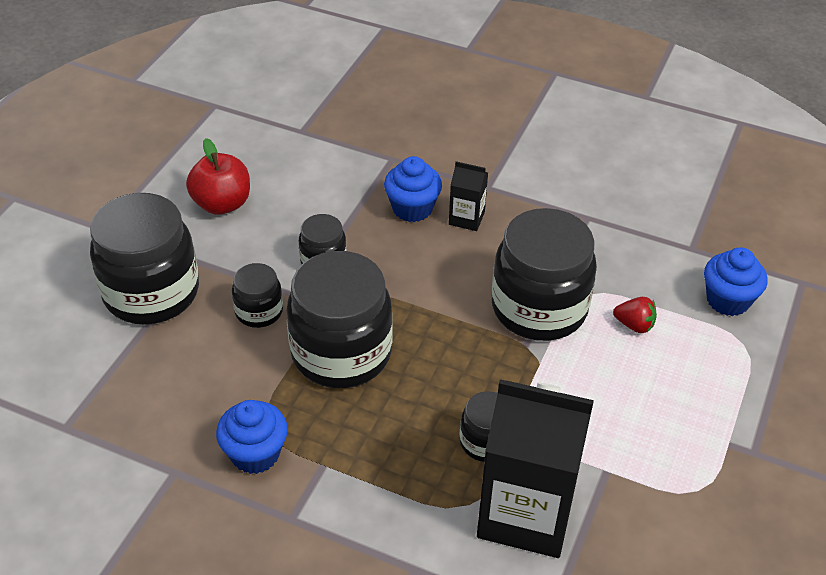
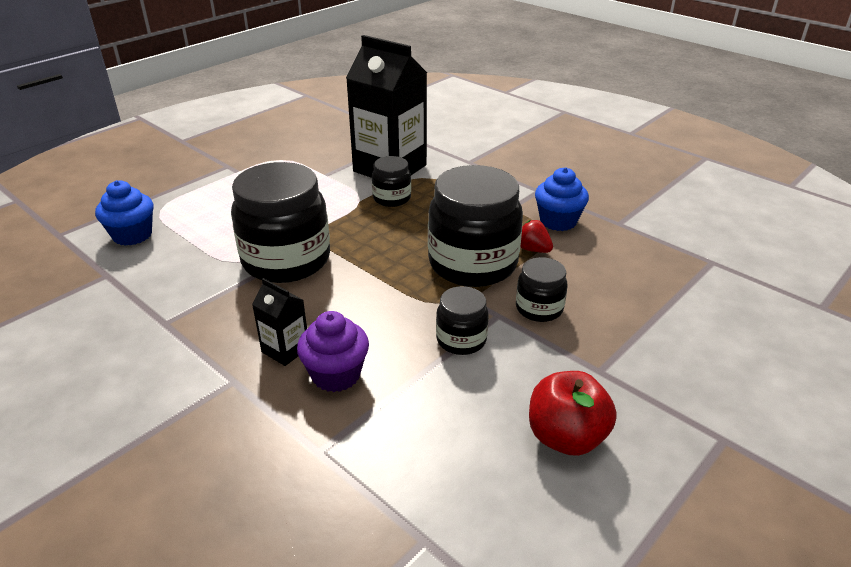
camera: 160 degrees left, 10 degrees down
(151, 292) = (650, 348): black jar -> none
(412, 208) = (336, 375): blue cupcake -> purple cupcake
(634, 325) = (223, 235): red strawberry -> red strawberry (533, 249)

